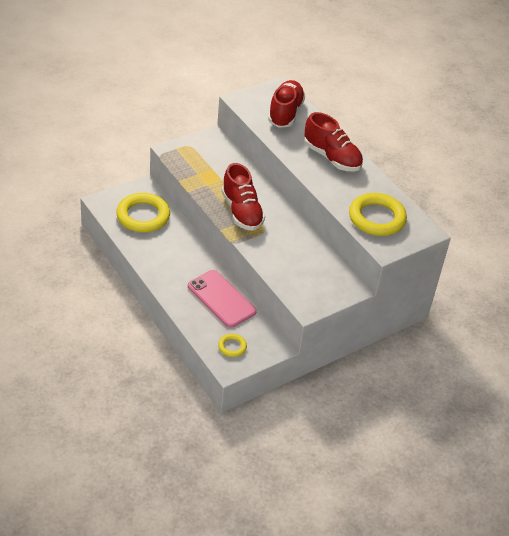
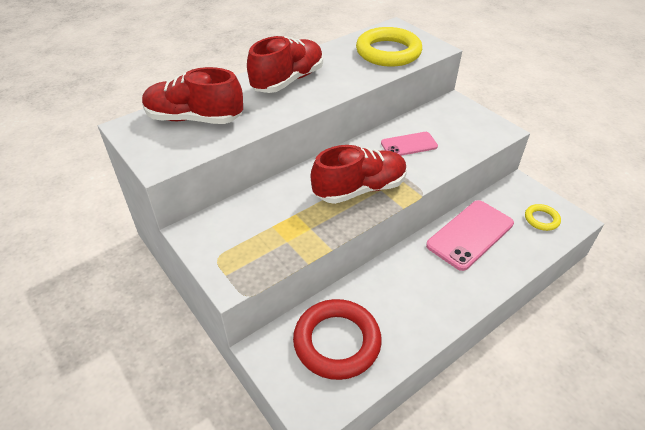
camera: 90 degrees left, 0 degrees up
(143, 216) = (337, 342): yellow ring -> red ring
(291, 246) = (409, 145): none -> pink phone

